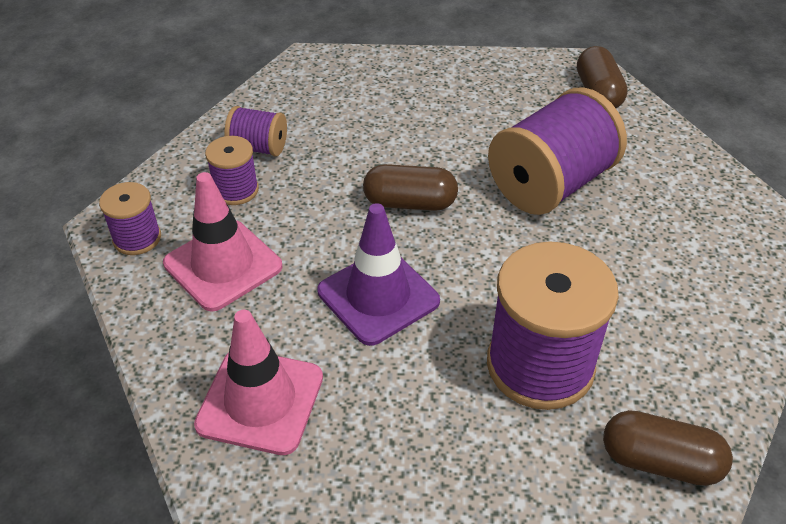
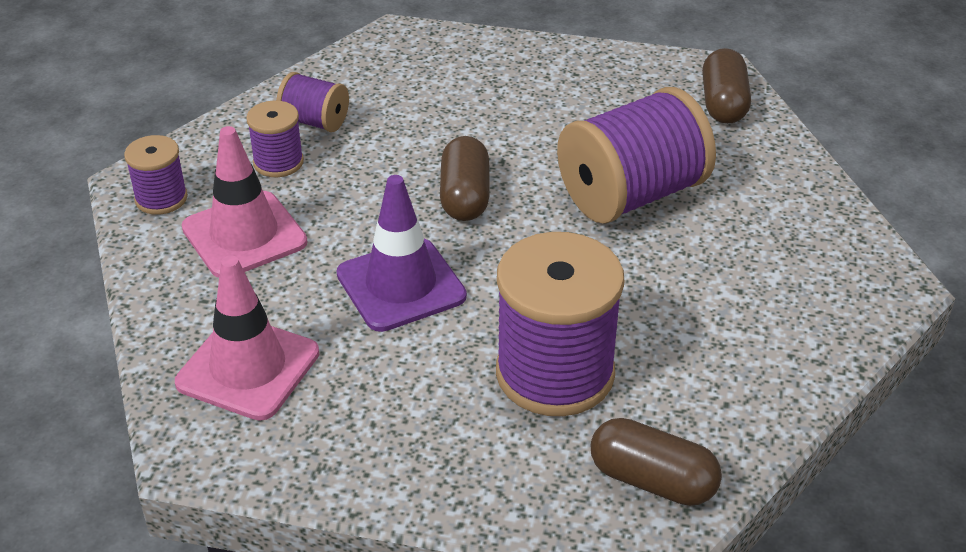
camera: 10 degrees right, 5 degrees down
(410, 203) = (465, 196): brown capsule -> brown capsule turned 75 degrees clockwise

